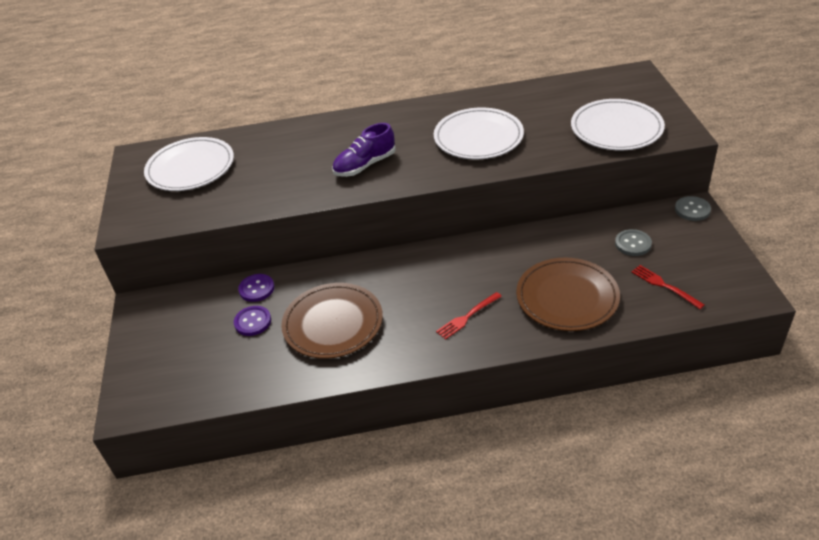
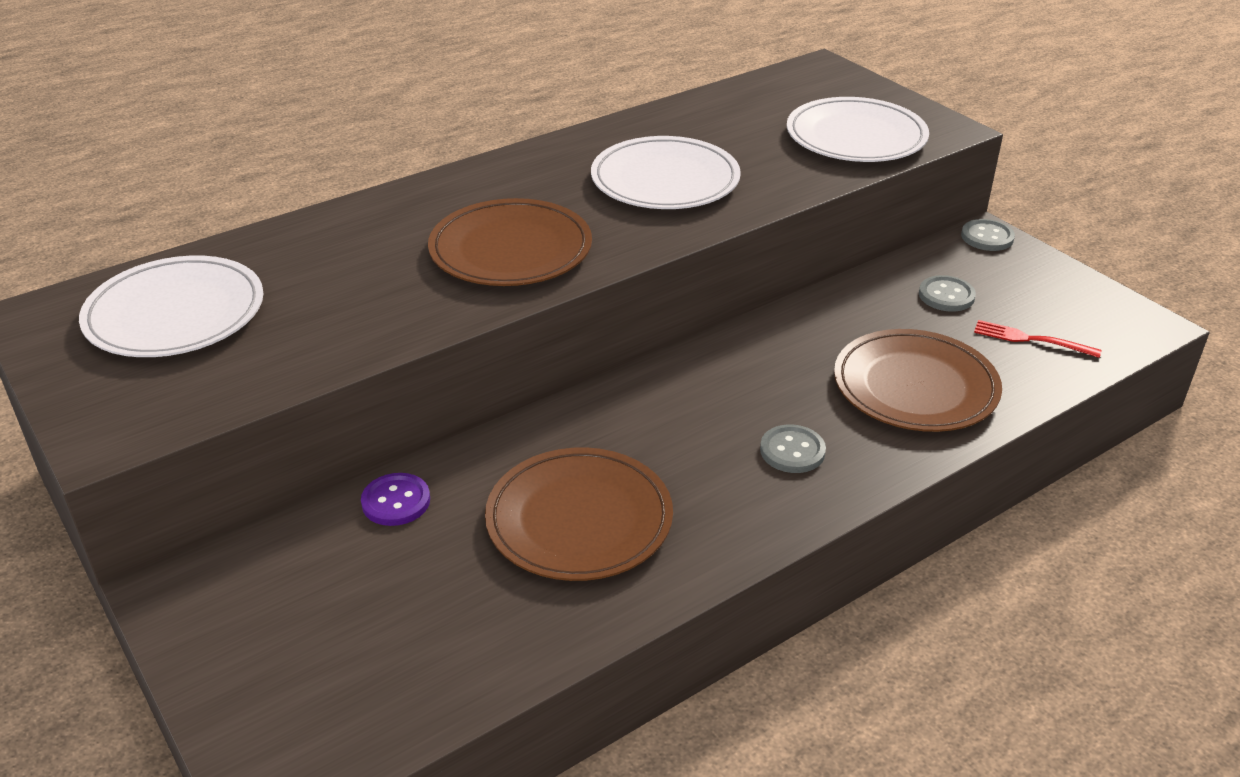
camera: 30 degrees left, 5 degrees down
(253, 322) = (428, 557): purple button -> none
(365, 165) = (511, 250): purple shoe -> brown plate
(467, 317) = (792, 451): red fork -> grey button

